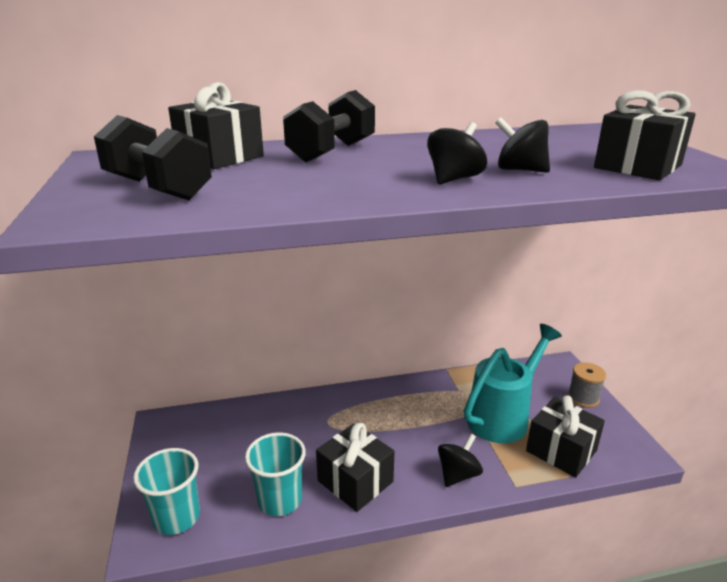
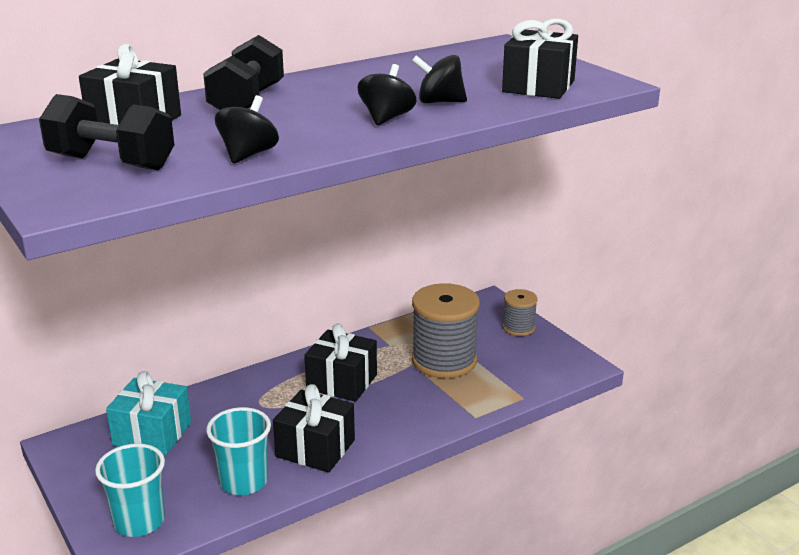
camera: 20 degrees left, 0 degrees up
(231, 430) = (152, 434): none -> turquoise gift
(458, 474) = (417, 420): black spinning top -> black spinning top (248, 155)
(503, 417) = (444, 360): turquoise watering can -> grey spool
(561, 450) = (509, 378): black gift -> black gift (342, 382)

